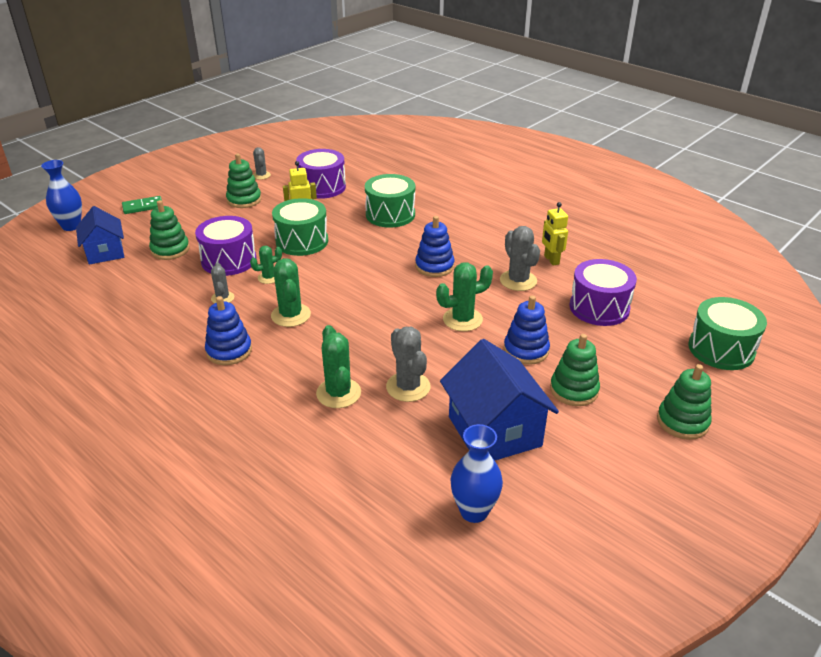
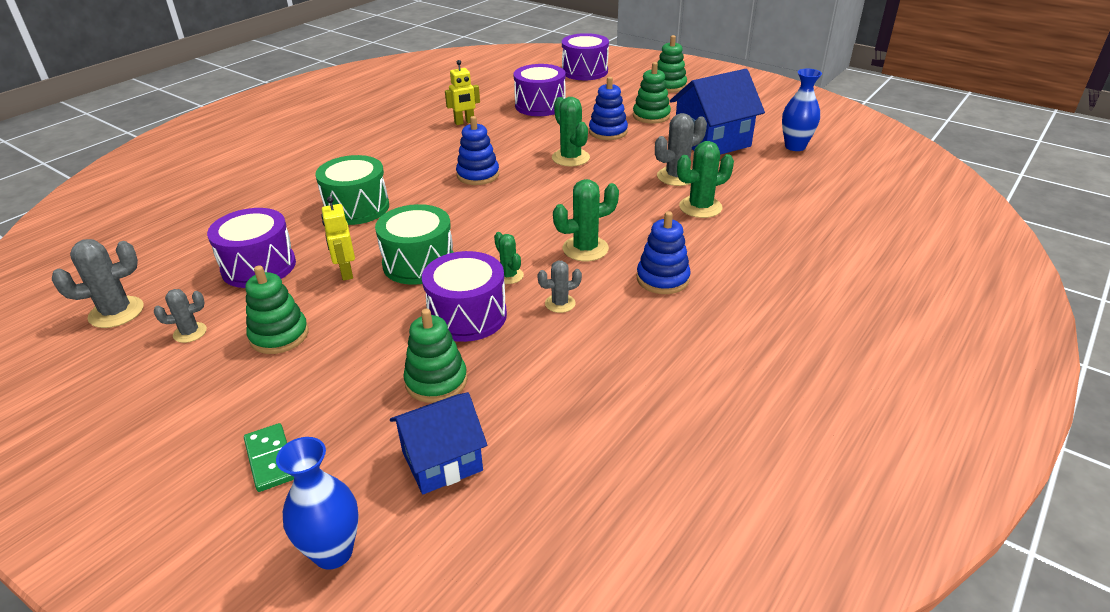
camera: 95 degrees left, 0 degrees up
(518, 281) = (502, 136): grey cactus -> grey cactus (116, 312)
(721, 349) = (584, 71): green drum -> purple drum

